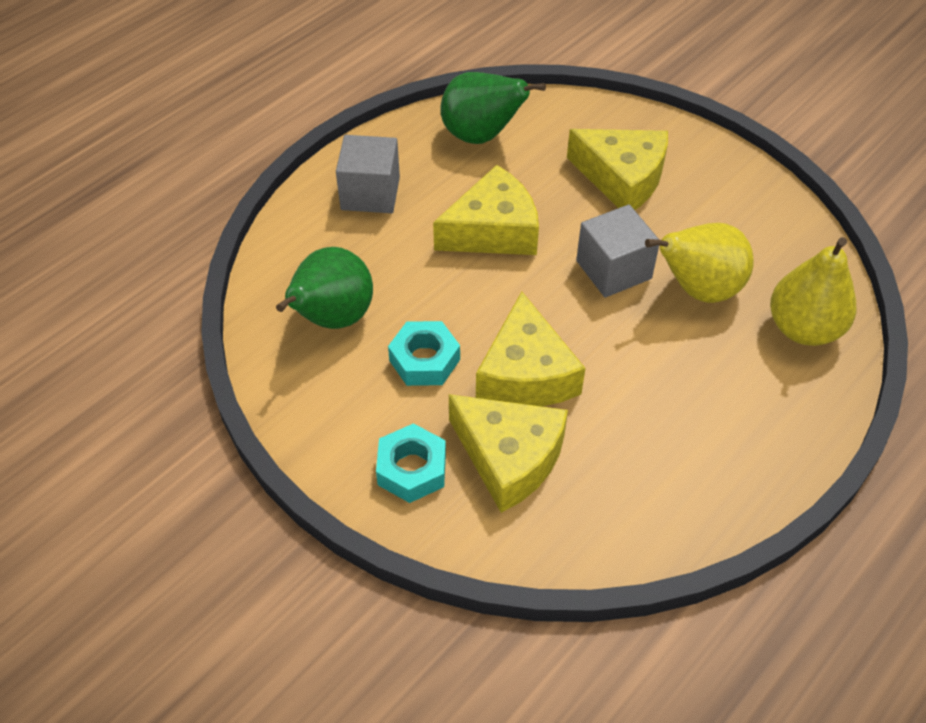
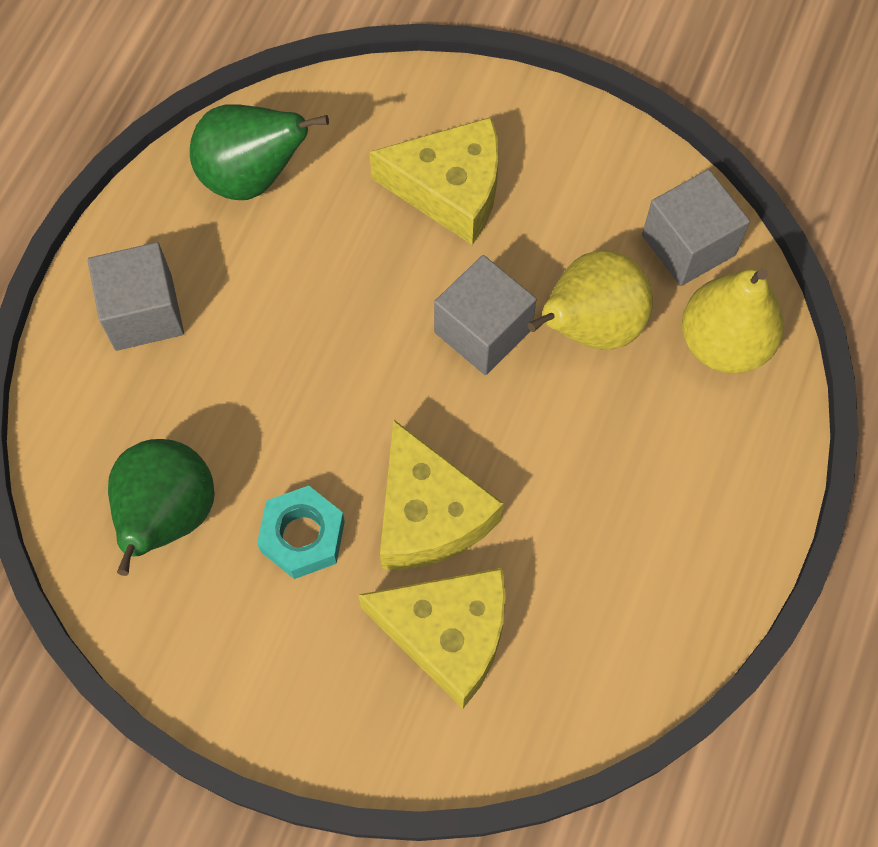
camera: 20 degrees left, 15 degrees up
(412, 469) = (342, 689): turquoise nut -> none
(493, 230) = (318, 320): yellow cheese -> none
(795, 258) = (688, 245): none -> grey cube

